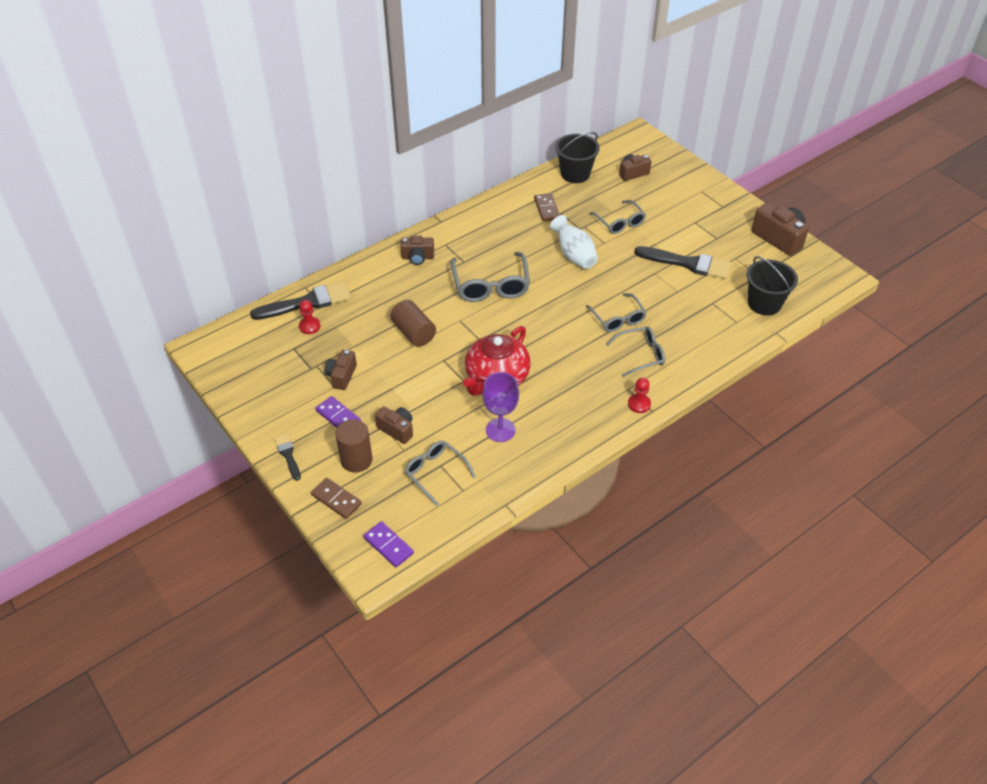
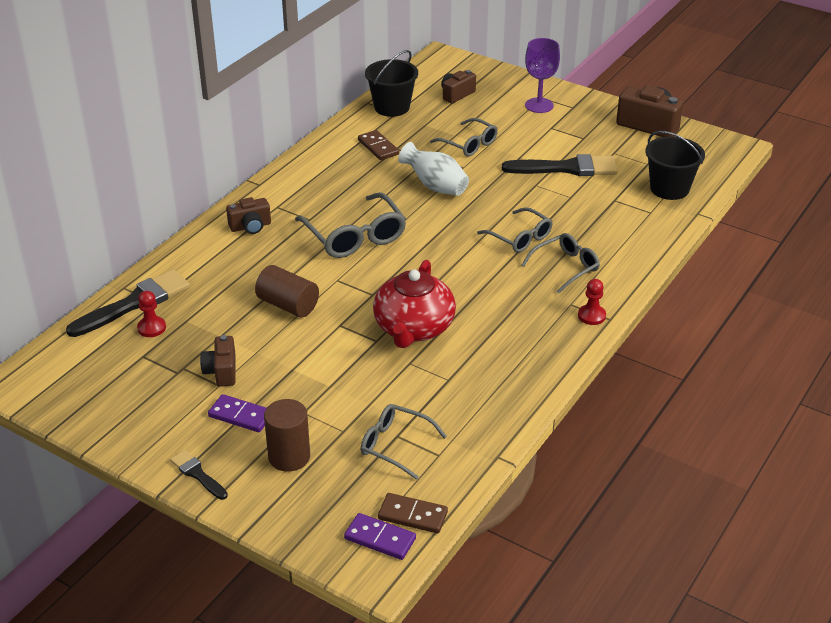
camera: 20 degrees left, 10 degrees down
(336, 499) = (287, 506): brown domino -> brown domino (413, 515)
(397, 429) = (322, 411): brown camera -> none
(500, 430) = (448, 381): purple goblet -> purple goblet (539, 105)

